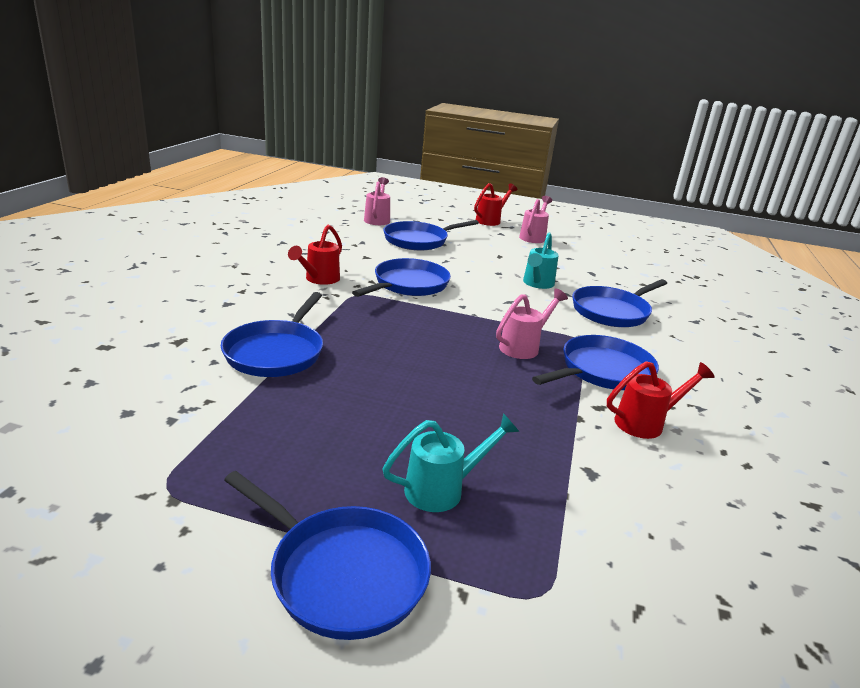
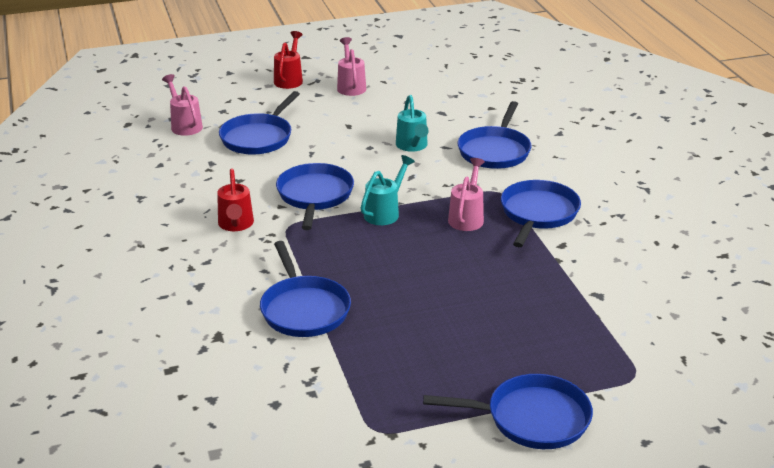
camera: 30 degrees left, 5 degrees up
(443, 489) = (530, 348): turquoise watering can -> turquoise watering can (385, 212)
(646, 423) = (599, 243): red watering can -> none

